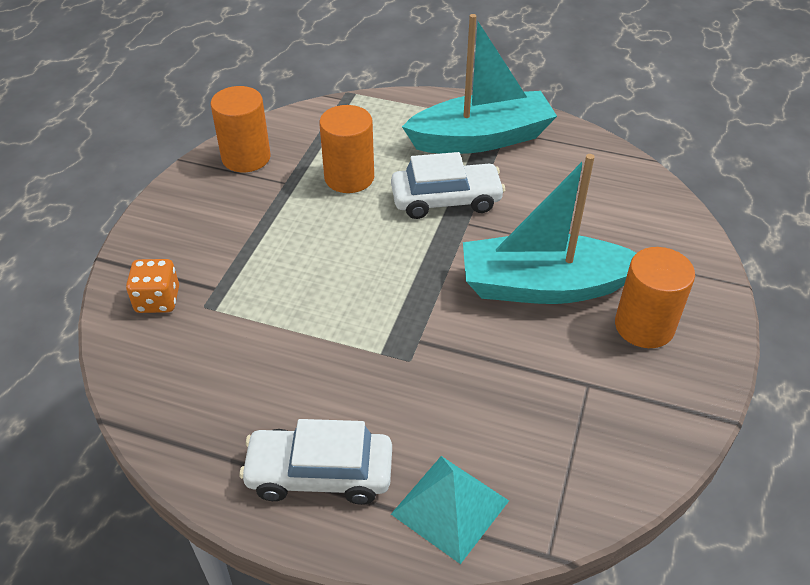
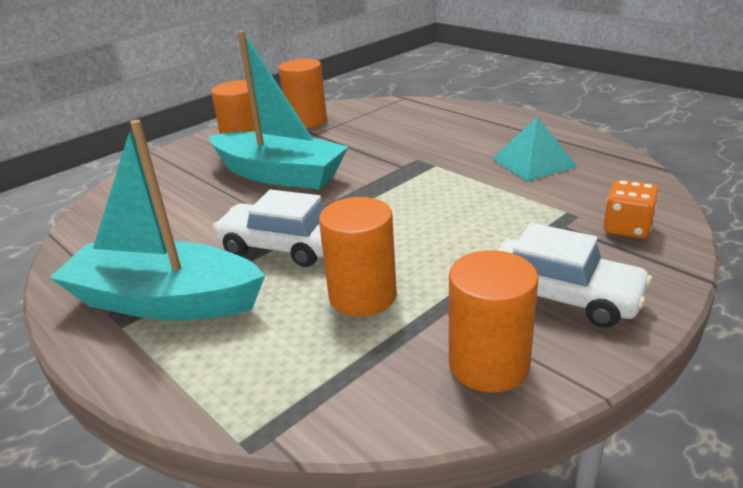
camera: 150 degrees left, 15 degrees down
(319, 474) = (509, 129): white car -> white car (563, 296)
(450, 507) = (440, 112): turquoise pyramid -> turquoise pyramid (533, 162)
(634, 416) = (306, 121): none -> orange cylinder

